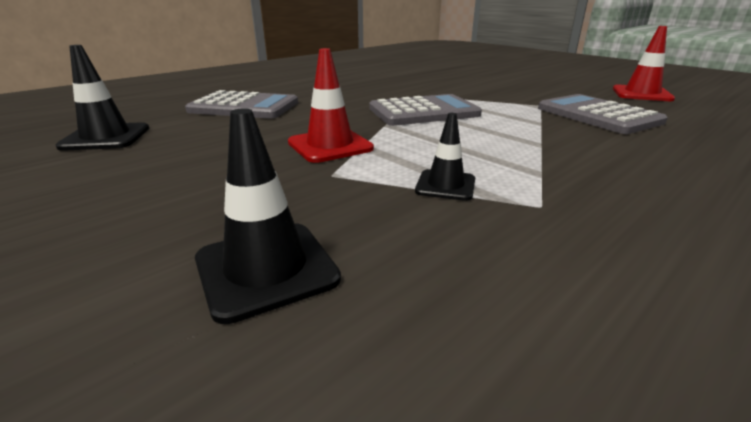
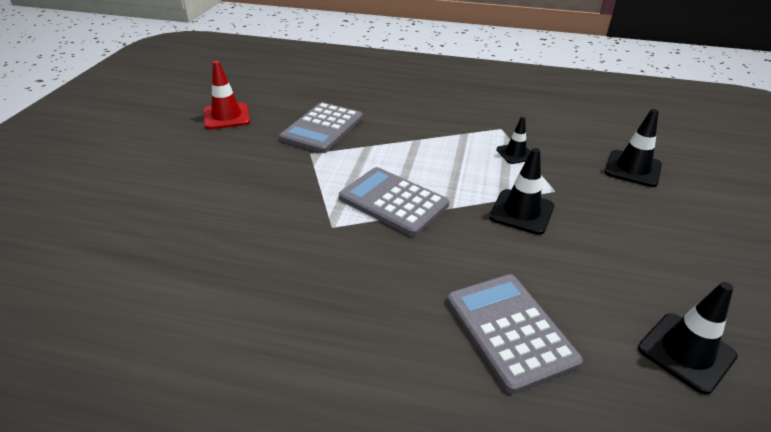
camera: 125 degrees left, 10 degrees up
(330, 146) = (521, 212): red traffic cone -> black traffic cone

